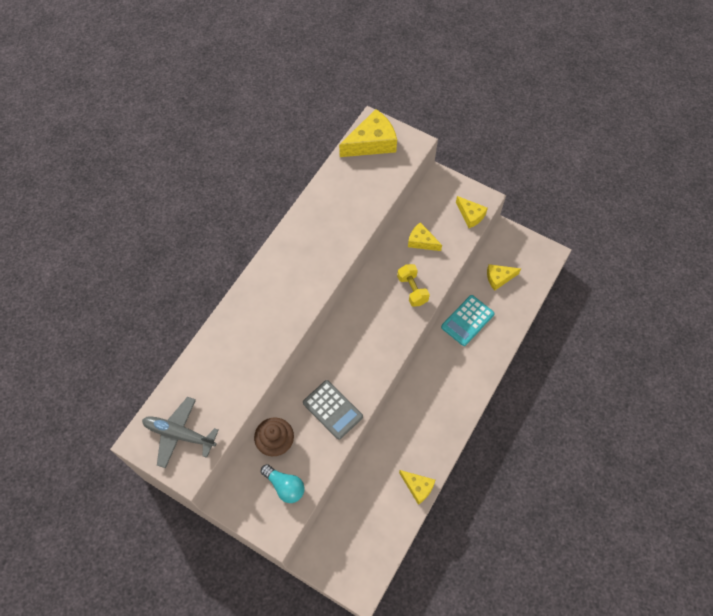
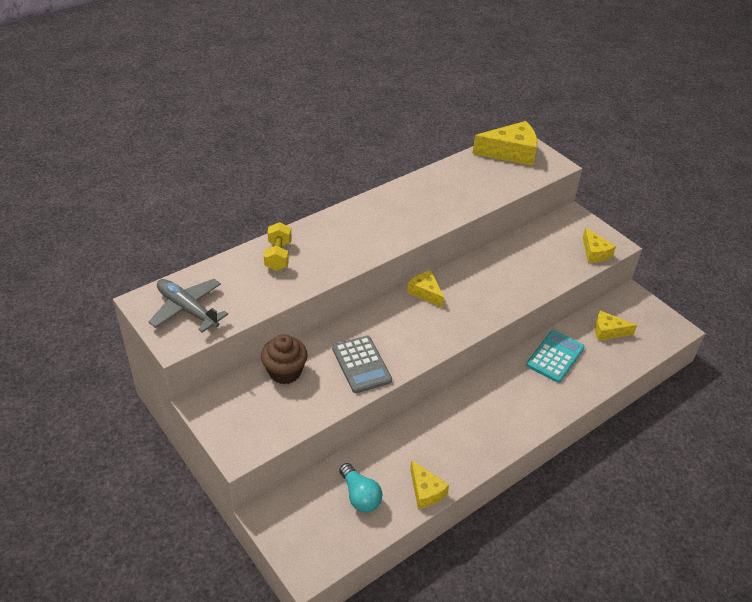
camera: 20 degrees right, 20 degrees down
(285, 486) = (272, 413): turquoise light bulb -> turquoise light bulb (360, 496)
(412, 290) = (501, 293): yellow dumbbell -> yellow dumbbell (278, 256)
(421, 241) = (530, 257): yellow cheese -> yellow cheese (425, 292)
(467, 320) = (555, 356): turquoise calculator -> turquoise calculator turned 150 degrees clockwise

